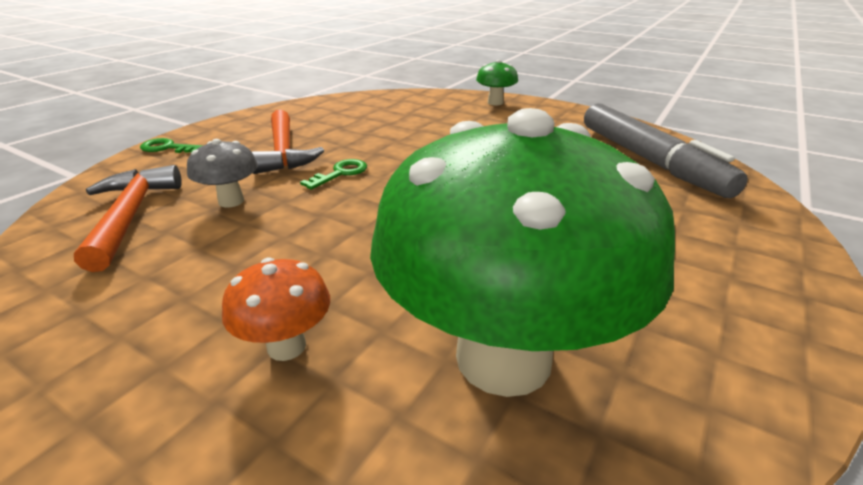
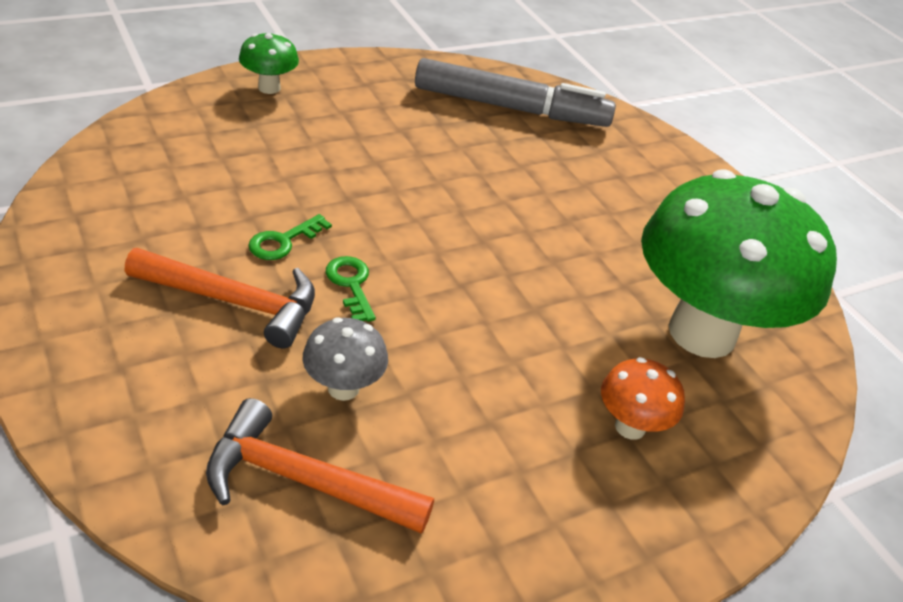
camera: 65 degrees left, 10 degrees up
(167, 148) = (83, 403): green key -> green key (283, 241)

